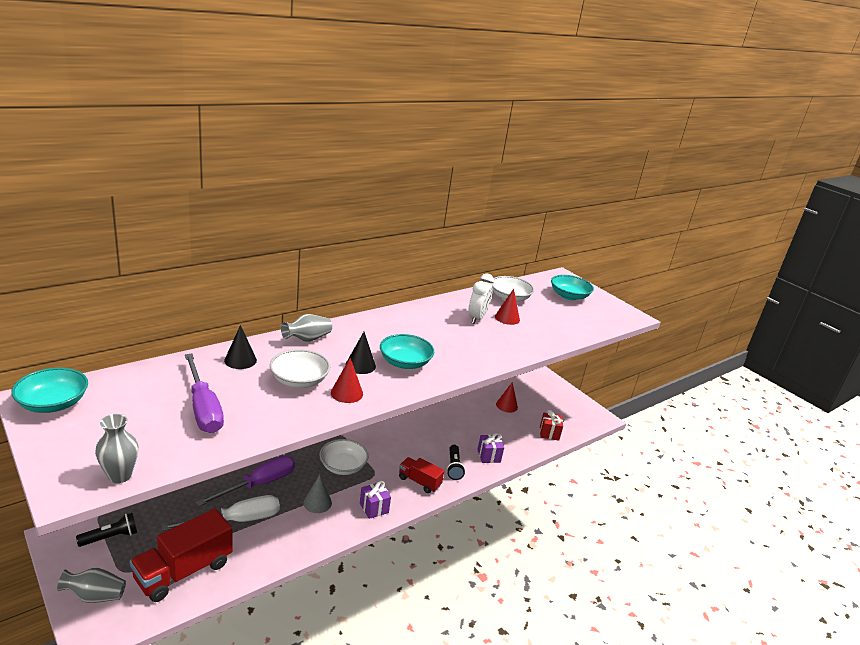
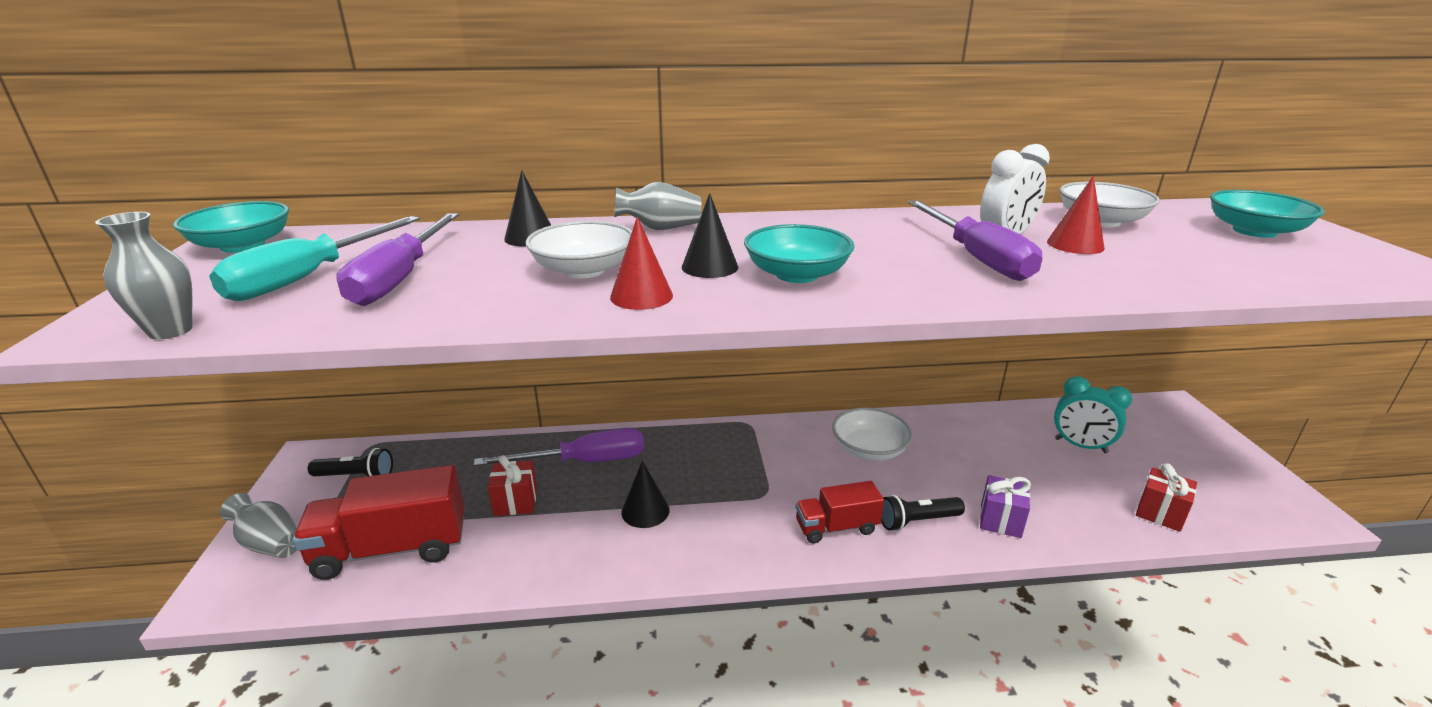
camera: 35 degrees right, 0 degrees up
(144, 419) = (309, 277): none -> turquoise screwdriver
(237, 520) = (515, 502): white screwdriver -> red gift
(317, 502) = (645, 511): grey cone -> black cone
(343, 466) = (722, 469): white bowl -> white bowl (869, 449)
(374, 508) = (728, 546): purple gift -> none
(419, 482) = (836, 527): red truck -> red truck turned 75 degrees counterclockwise
(454, 467) = (917, 521): black flashlight -> black flashlight turned 45 degrees clockwise
(473, 335) = (976, 258): none -> purple screwdriver
(506, 405) = (1080, 446): red cone -> turquoise clock

